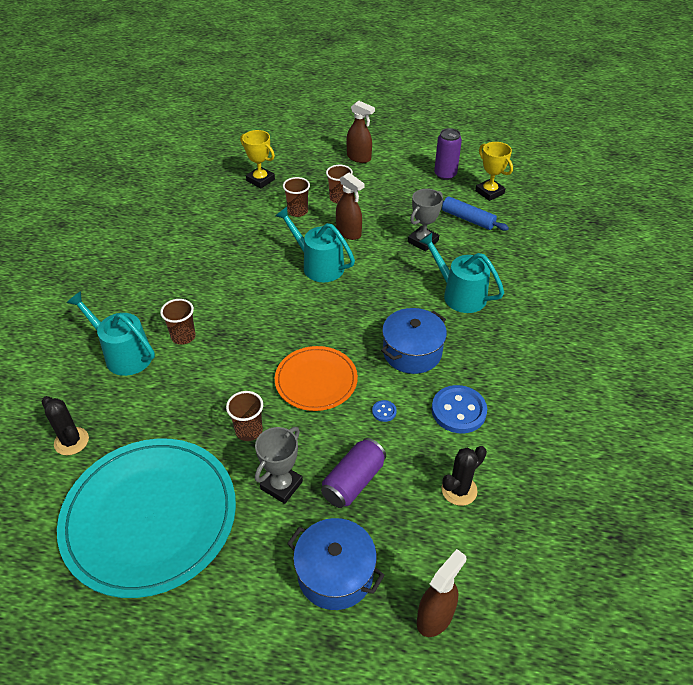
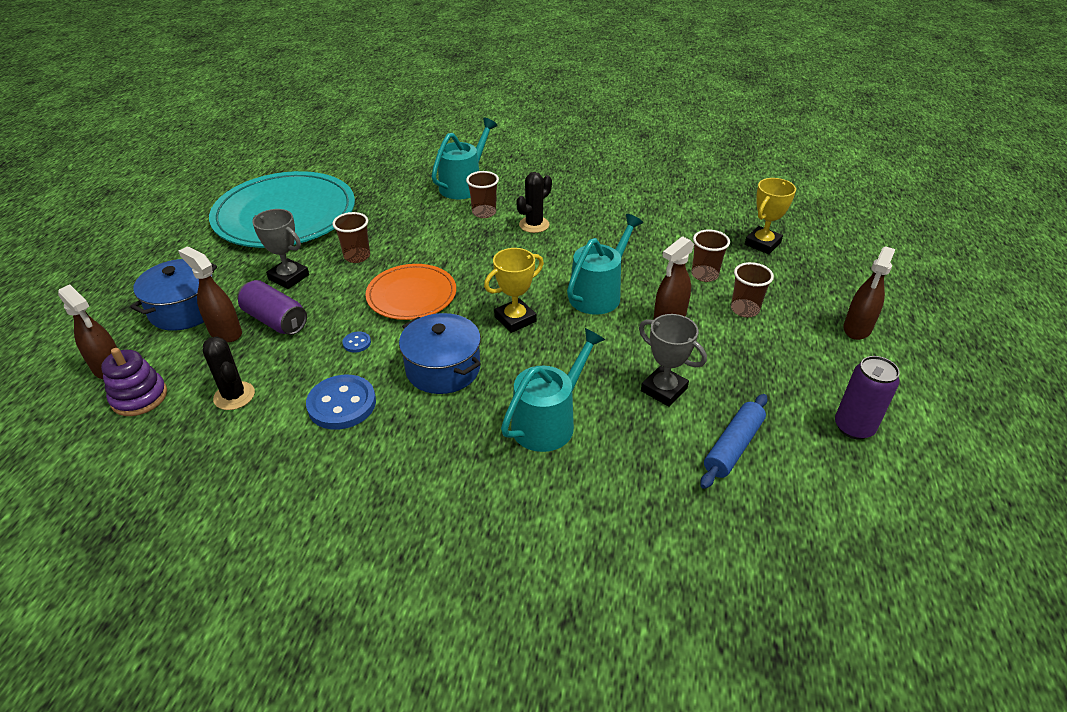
camera: 90 degrees right, 5 degrees down
(71, 441) = (372, 174): black cactus -> black cactus (534, 225)
(372, 522) = (225, 332): none -> brown spray bottle
(470, 571) = (139, 397): none -> purple stacking toy
(489, 192) = (822, 484): yellow trophy -> yellow trophy (515, 319)

